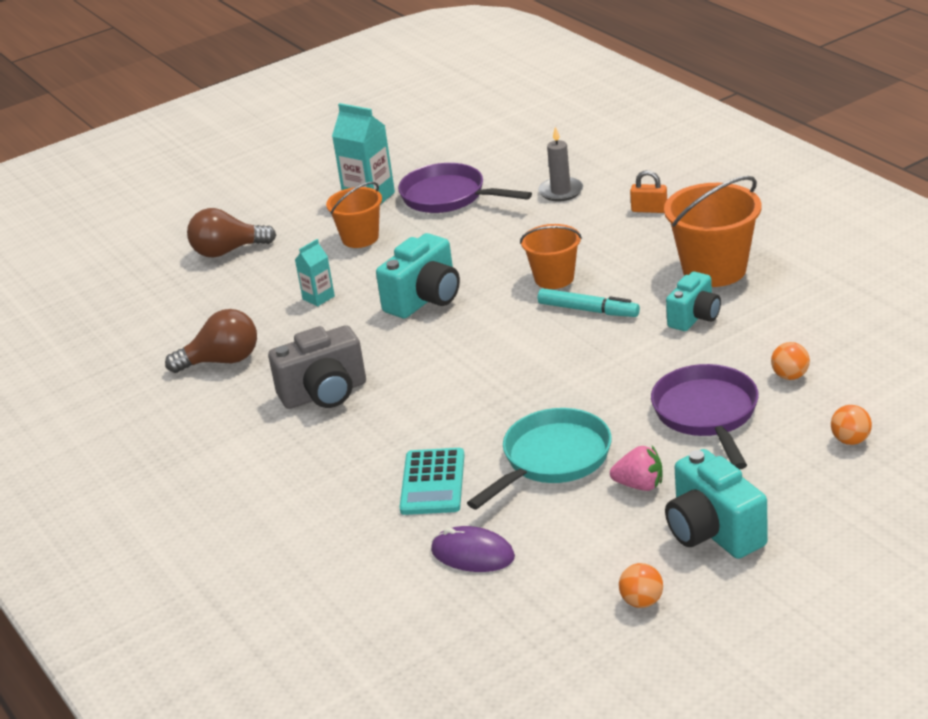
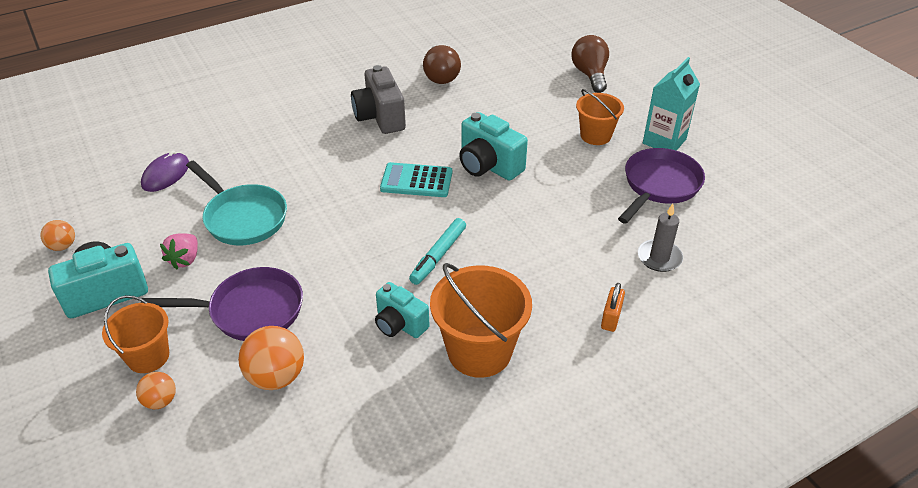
camera: 90 degrees right, 10 degrees up
(318, 298) = (509, 115): turquoise carton -> none
(433, 482) = (251, 161): turquoise calculator -> turquoise calculator (416, 181)
(554, 278) = (498, 239): orange bucket -> orange bucket (148, 356)
(790, 376) = (276, 377): orange ball -> orange ball, size x1.74

